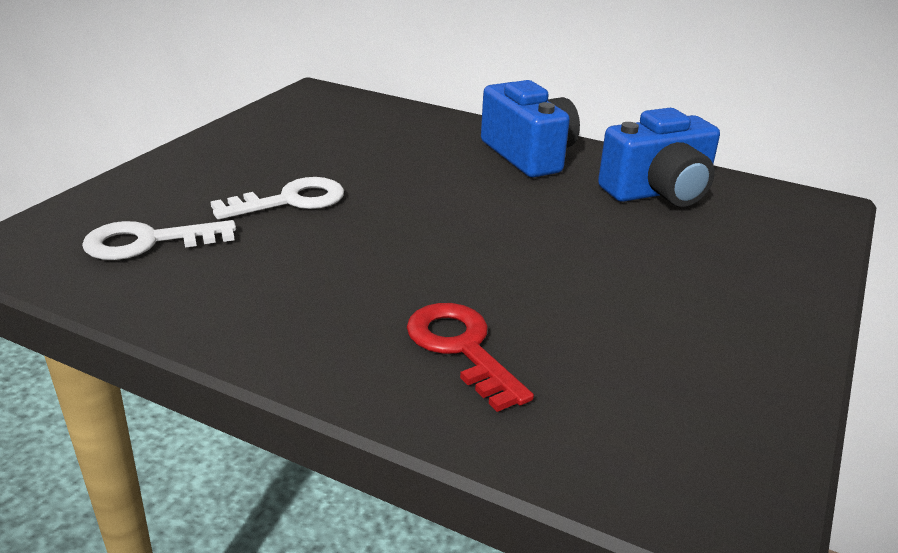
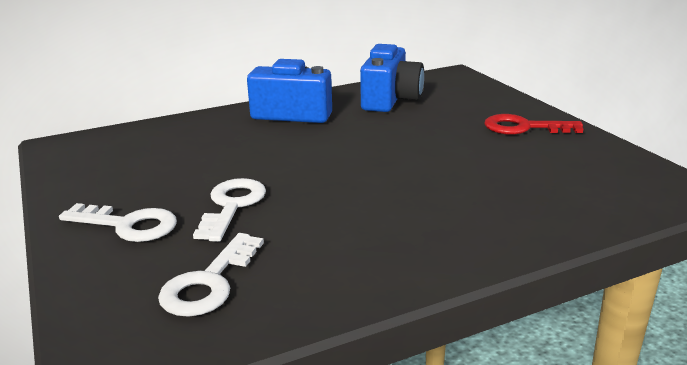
camera: 50 degrees left, 5 degrees down
(210, 172) = (128, 225): none -> white key
(461, 348) = (492, 206): red key -> red key (523, 127)

